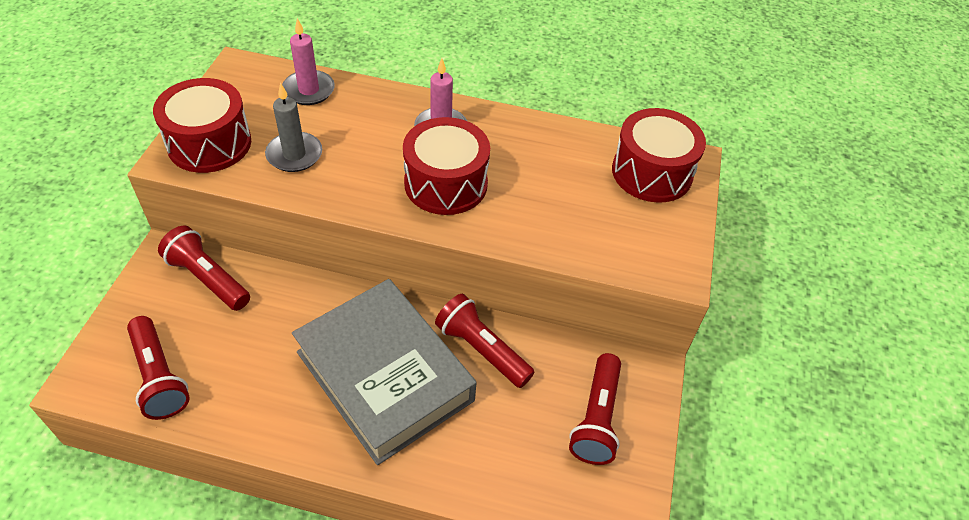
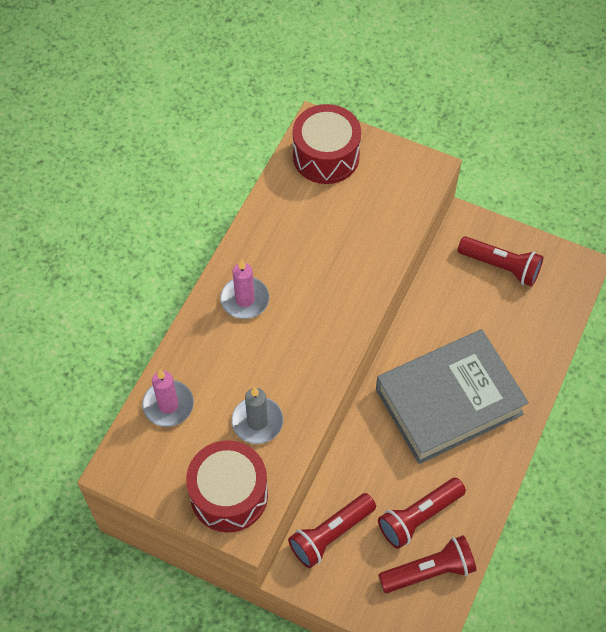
camera: 75 degrees left, 10 degrees up
(446, 183) = (314, 306): red drum -> none
(481, 350) = (433, 330): red flashlight -> red flashlight (419, 517)

